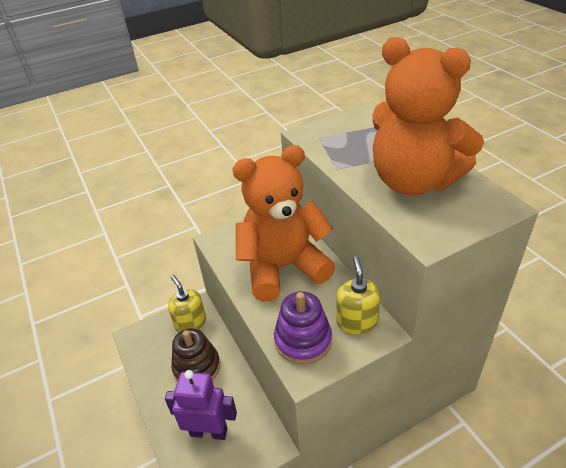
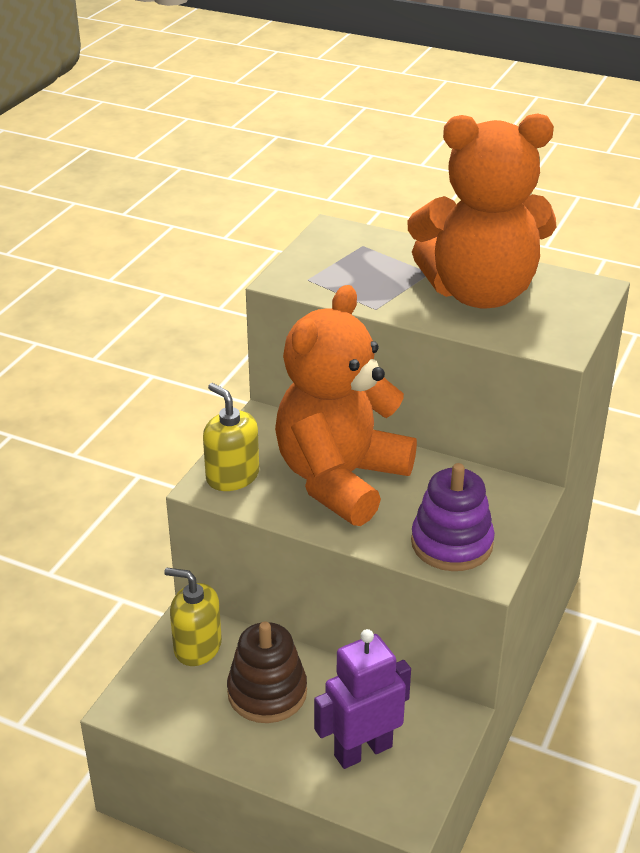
camera: 40 degrees left, 5 degrees down
(357, 321) = (490, 497): yellow soap dispenser -> yellow soap dispenser (232, 476)

